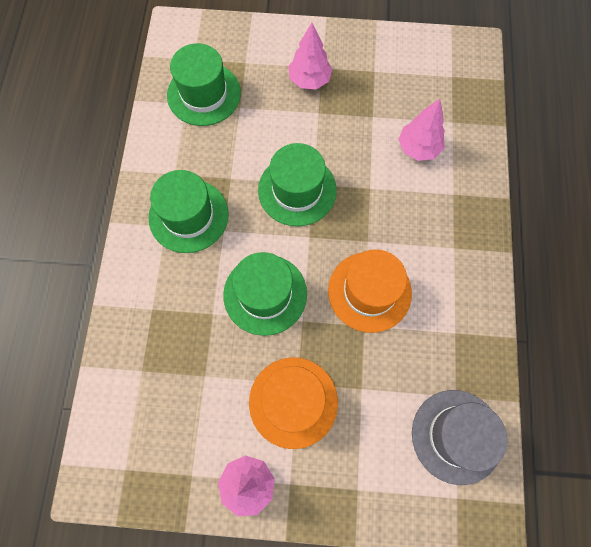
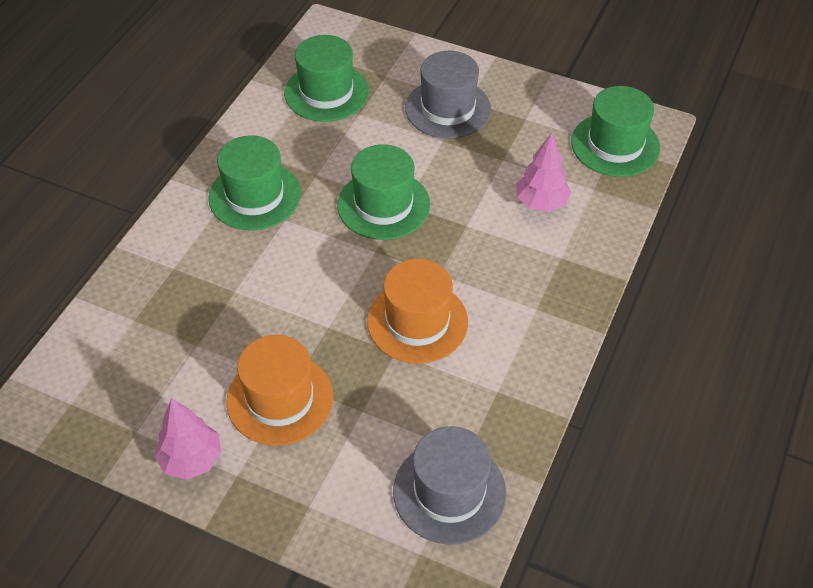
camera: 20 degrees right, 20 degrees down
(265, 294) = (300, 290): green hat -> green hat (615, 145)
(309, 80) = (448, 108): pink tree -> grey hat

